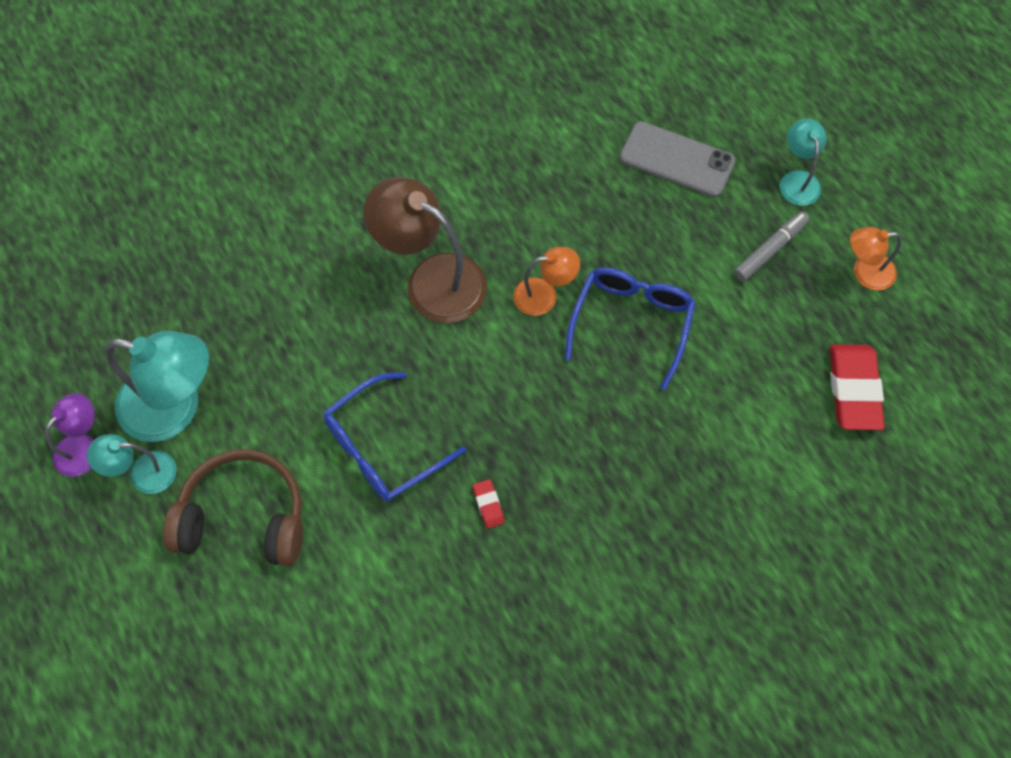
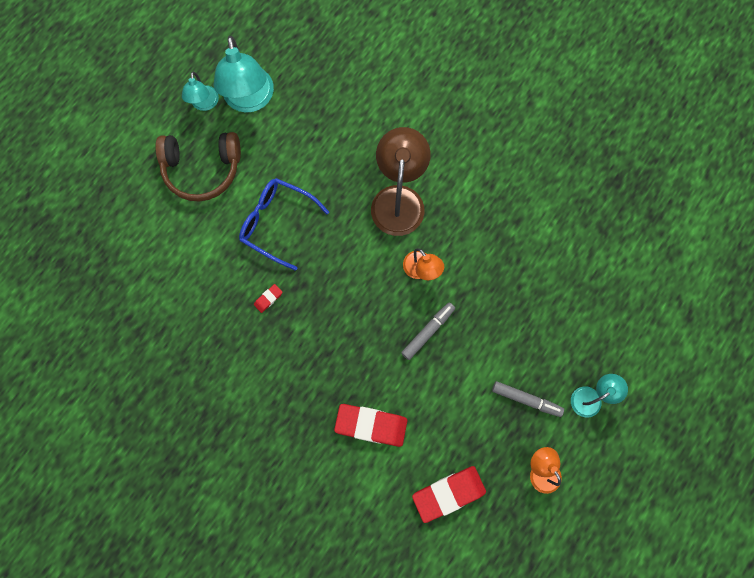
camera: 65 degrees right, 10 degrees up
(83, 447) = (206, 66): purple lamp -> none
(143, 473) = (204, 104): turquoise lamp -> turquoise lamp turned 150 degrees counterclockwise
(244, 518) = (202, 169): brown headphones -> brown headphones turned 105 degrees clockwise
(631, 323) = (428, 332): blue glasses -> grey marker
(677, 160) = (564, 311): grey phone -> none
(726, 445) = (371, 425): none -> red eraser

